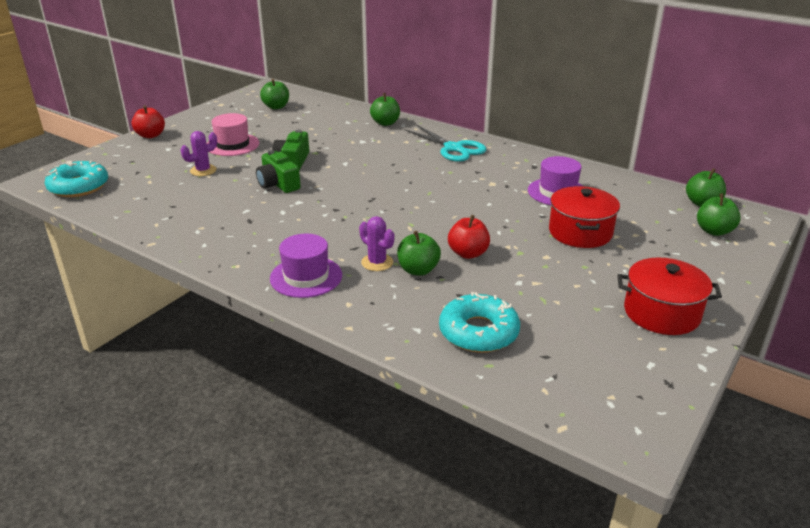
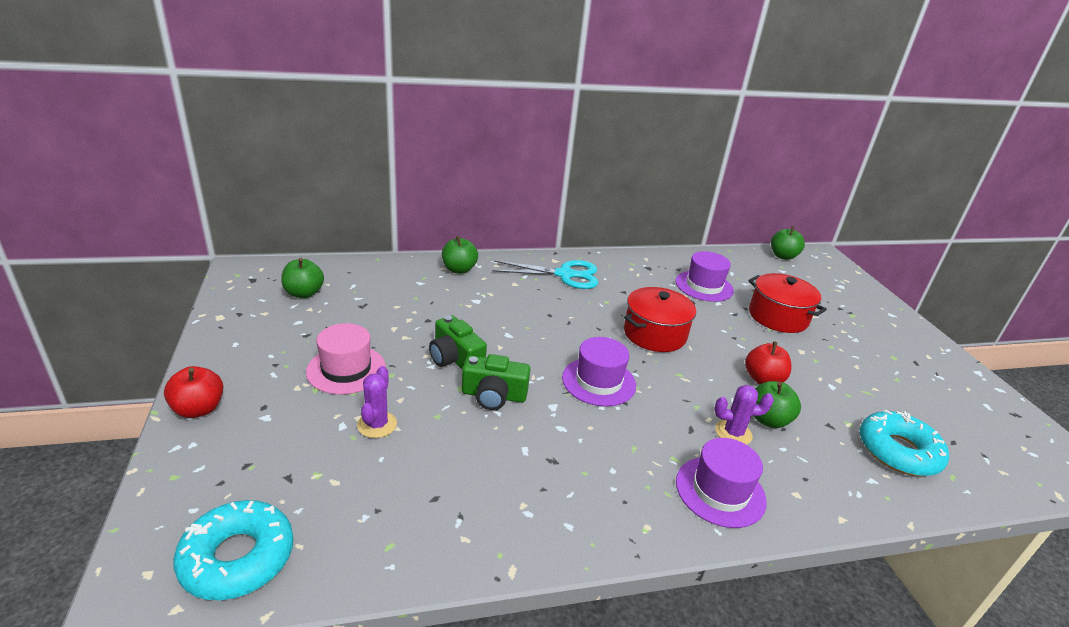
camera: 50 degrees left, 0 degrees up
(349, 204) = (598, 381): none -> purple hat
(661, 313) = (921, 360): red pot -> red pot (654, 334)
(714, 231) = (825, 276): green apple -> none

